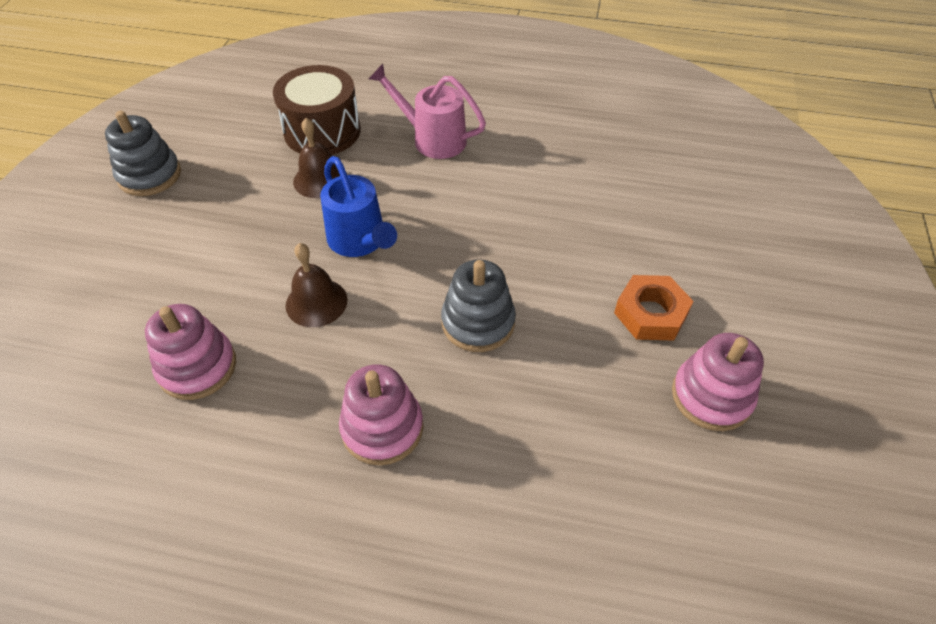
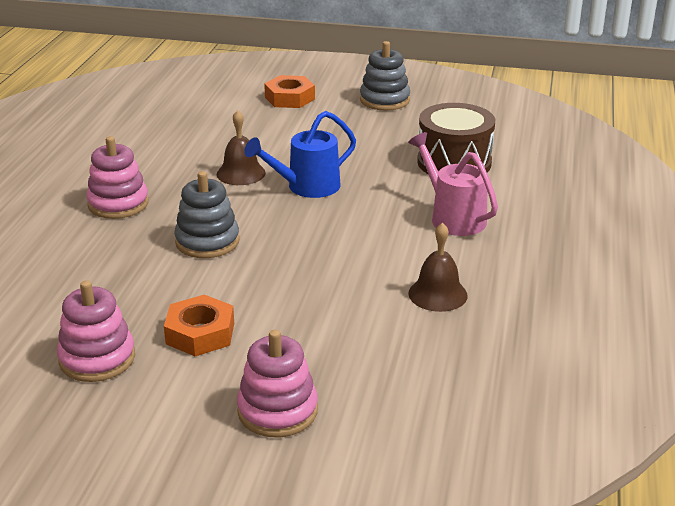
camera: 90 degrees right, 20 degrees down
(106, 263) = (290, 98): none -> orange nut
(197, 367) = (189, 137): pink stacking toy -> pink stacking toy (277, 411)
(319, 180) = (385, 165): brown bell -> brown bell (437, 294)
(432, 139) = (452, 217): pink watering can -> pink watering can turned 60 degrees counterclockwise

